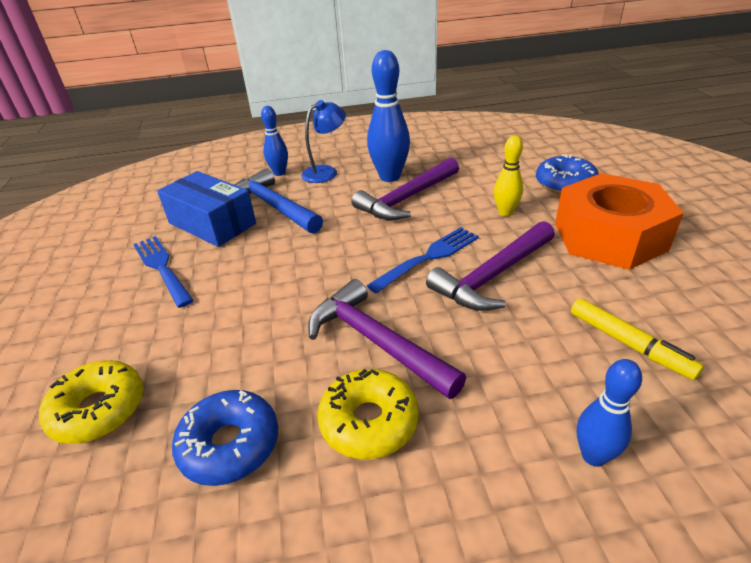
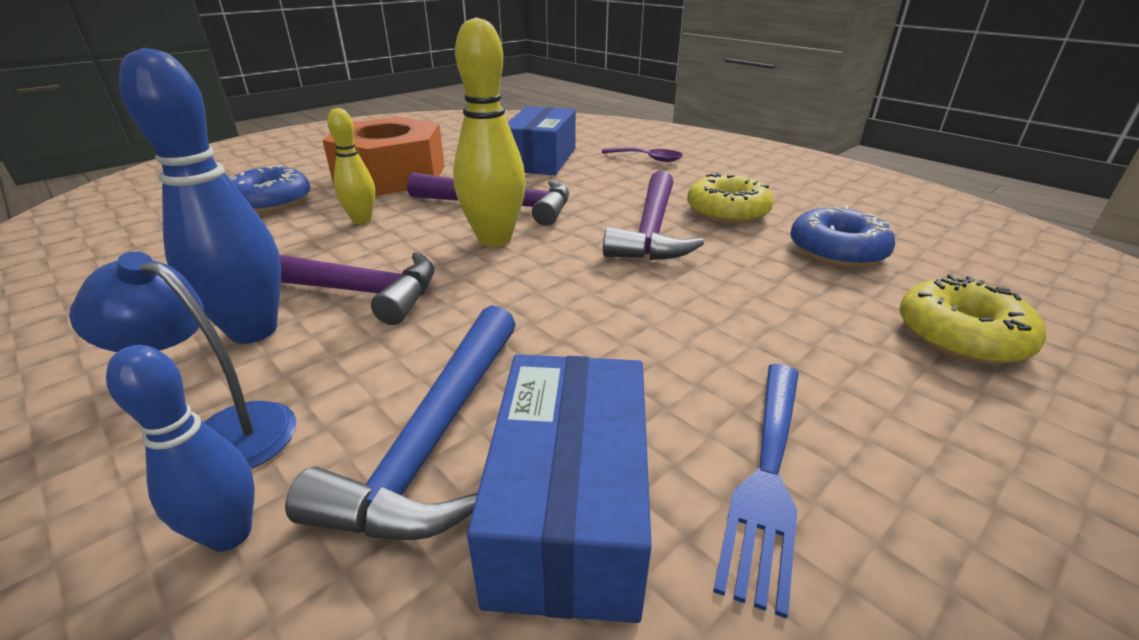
camera: 125 degrees left, 5 degrees down
(428, 257) = (494, 239): blue fork -> yellow bowling pin
(593, 456) = (647, 159): blue bowling pin -> purple spoon
(628, 344) = (540, 159): yellow marker -> blue box

